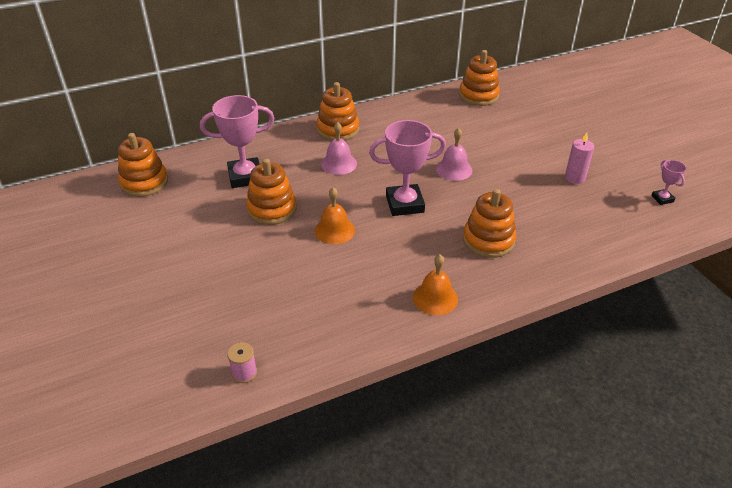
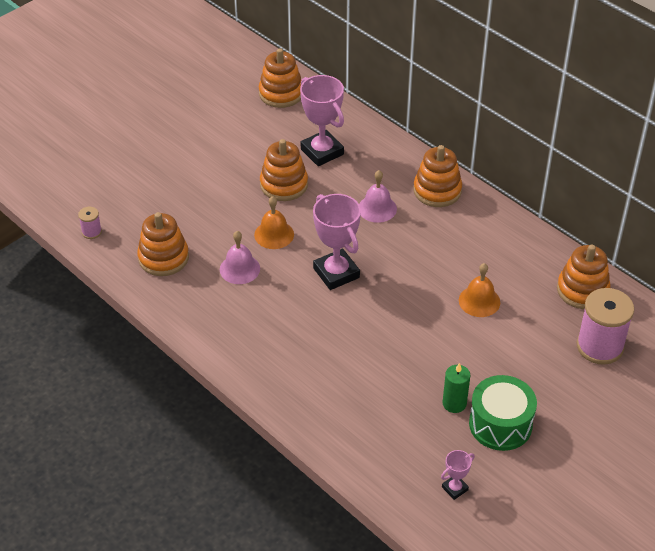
camera: 70 degrees right, 5 degrees up
(435, 298) = (214, 324): orange bell -> orange bell (479, 301)
(454, 169) = (415, 298): pink bell -> pink bell (239, 269)
(488, 240) = (309, 346): orange stacking toy -> orange stacking toy (163, 258)
(535, 103) = (599, 346): none -> pink spool
(574, 178) = (454, 403): pink candle -> green candle
(600, 162) = (500, 424): none -> green drum

